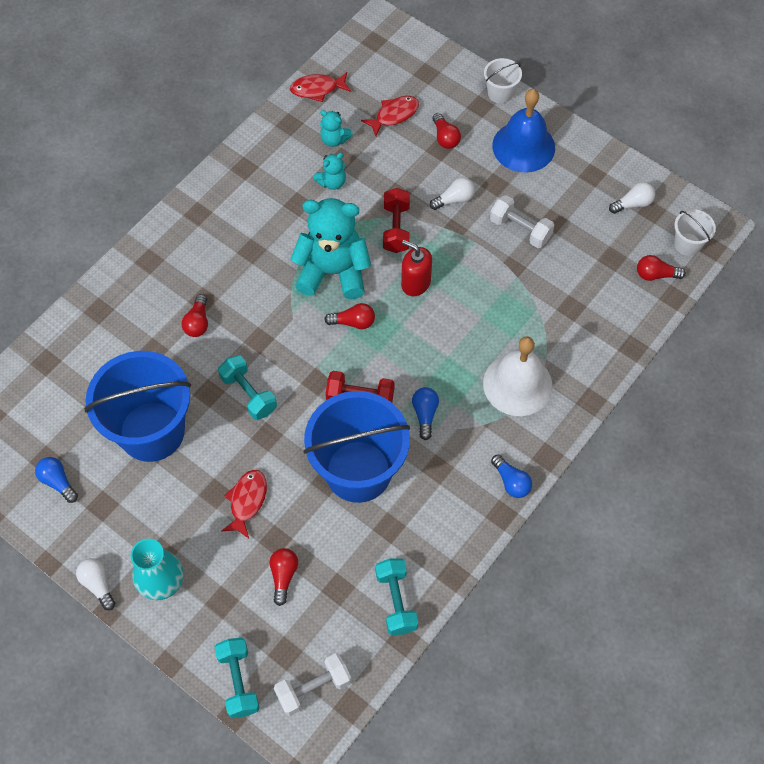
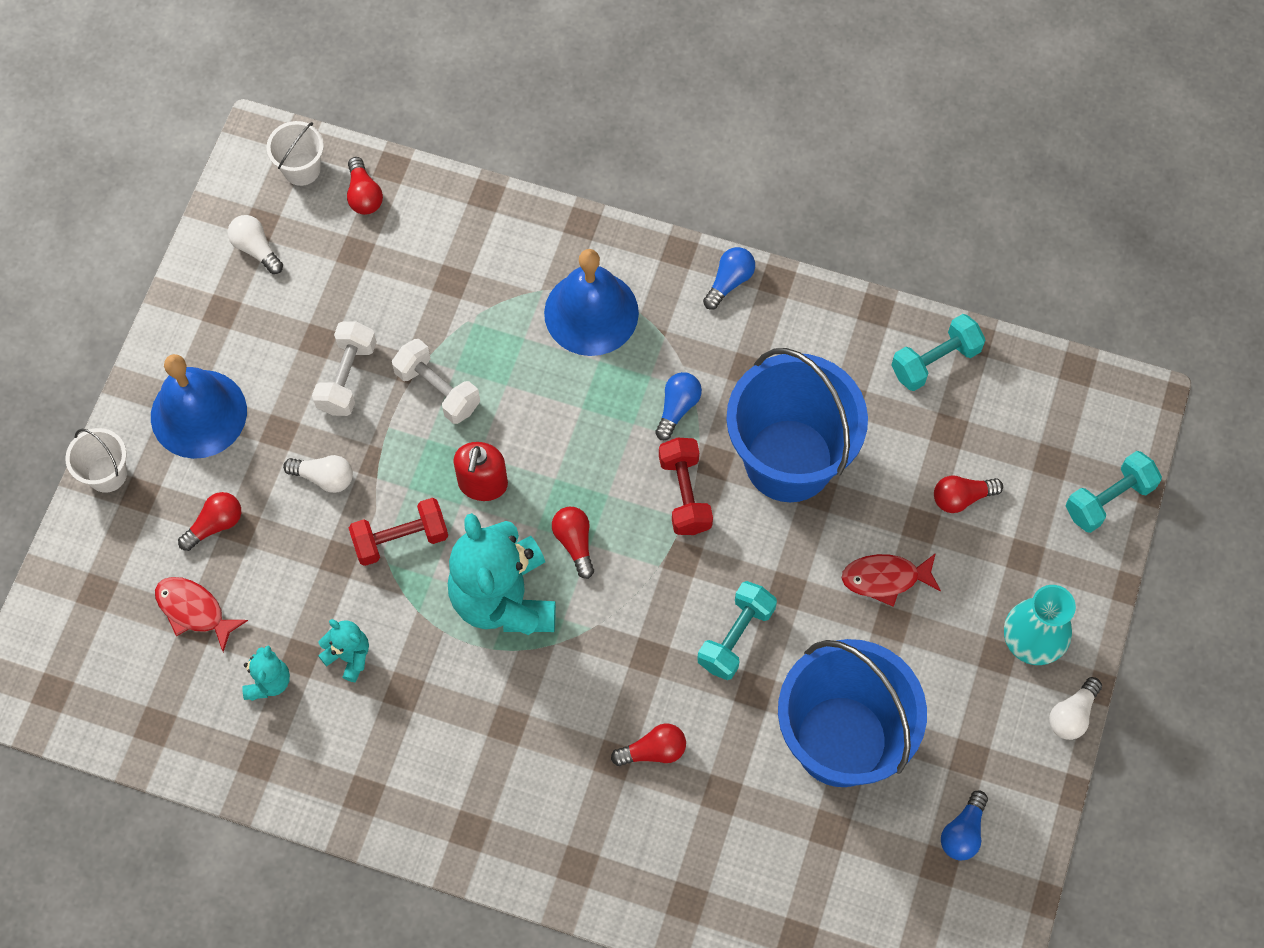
camera: 110 degrees left, 5 degrees up
(313, 688) = (1077, 414): white dumbbell -> white dumbbell (438, 389)
(317, 89) = (177, 743): red fish -> none
(425, 414) = (677, 408): blue light bulb -> blue light bulb turned 135 degrees clockwise
(454, 199) = (324, 477): white light bulb -> white light bulb turned 150 degrees clockwise
(517, 384) = (591, 312): white bell -> blue bell

